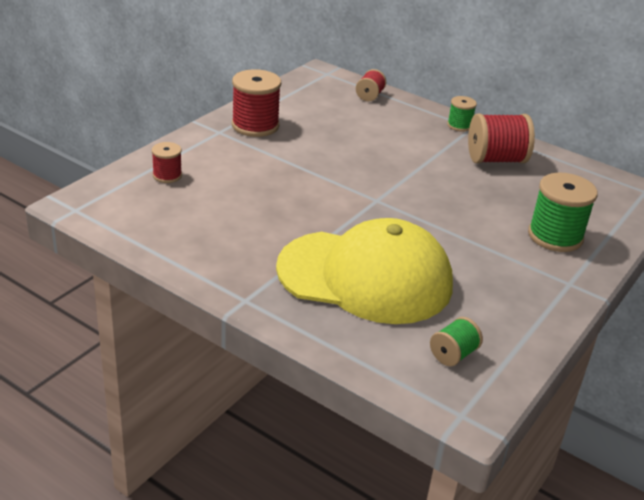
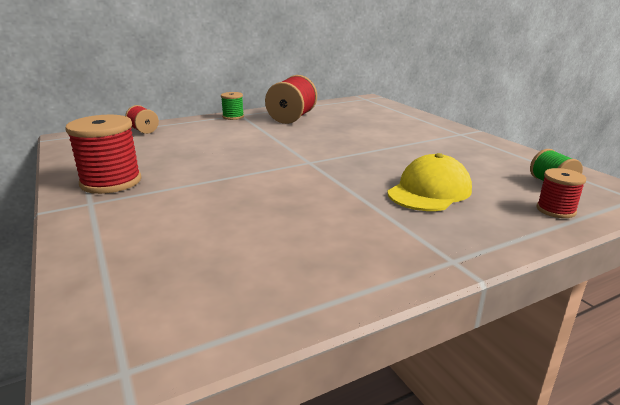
camera: 60 degrees left, 10 degrees down
(167, 175) = (137, 256): red spool -> red spool (555, 210)
(365, 277) = (429, 191): yellow cap -> yellow cap, size x0.55
(555, 236) = (402, 125): green spool -> none

